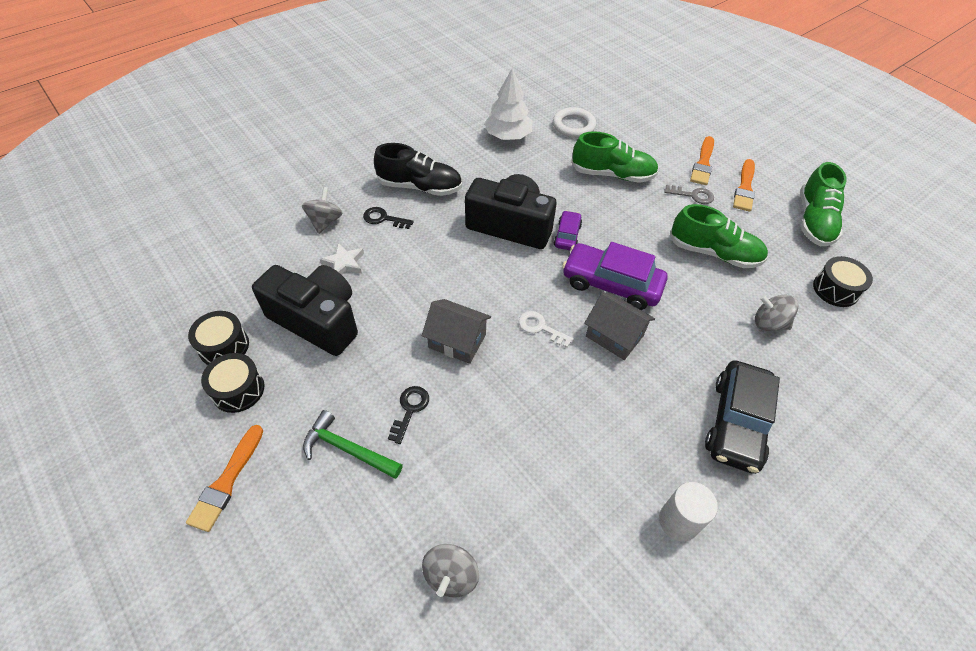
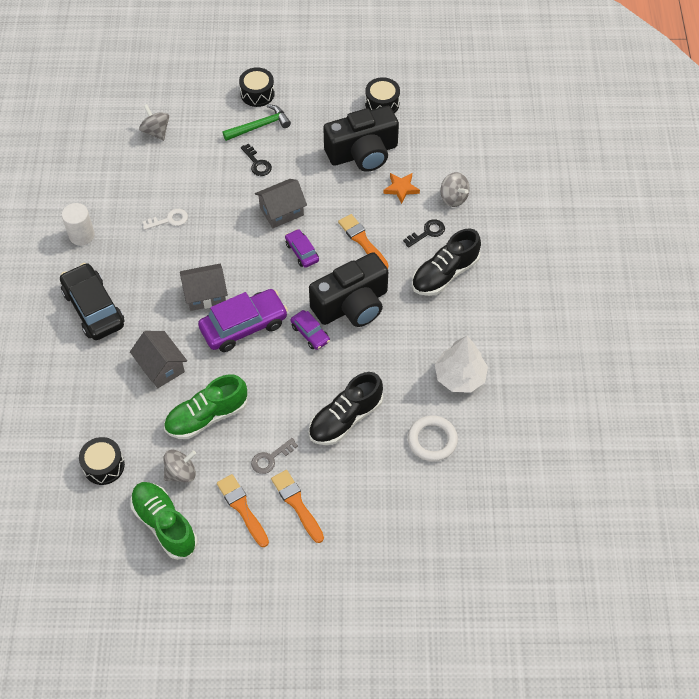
camera: 130 degrees right, 5 degrees up
(226, 481) = (288, 74): orange brush -> orange brush (362, 241)
(238, 390) = (343, 98): black drum -> black drum (257, 94)
(344, 263) = (401, 189): white star -> orange star
(490, 293) = (302, 252): none -> purple car
(540, 328) = (249, 260): white key -> white key (169, 220)
(612, 174) = (345, 418): green shoe -> black shoe
(717, 315) = (161, 367): none -> grey house
(769, 323) = (126, 392): grey spinning top -> grey spinning top (181, 472)

